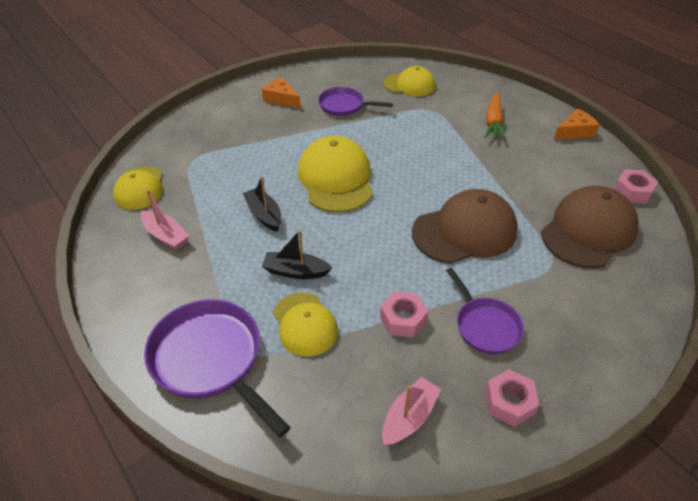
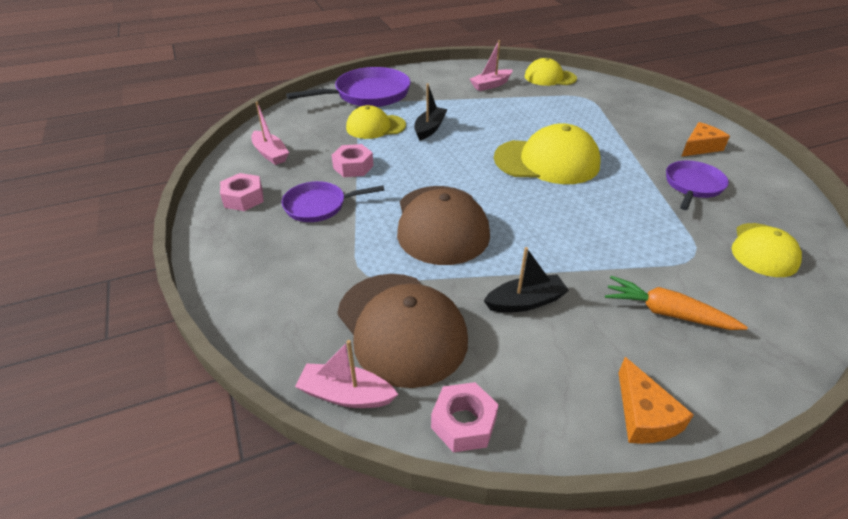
camera: 105 degrees right, 5 degrees down
(264, 215) = (502, 122): black boat -> black boat (525, 302)
(658, 244) = (346, 395): none -> pink boat

